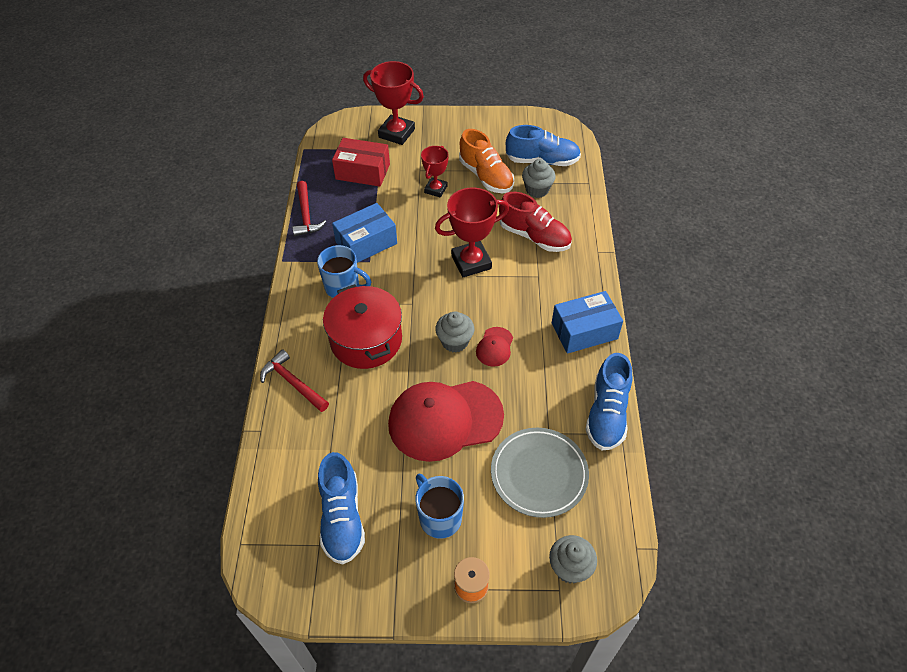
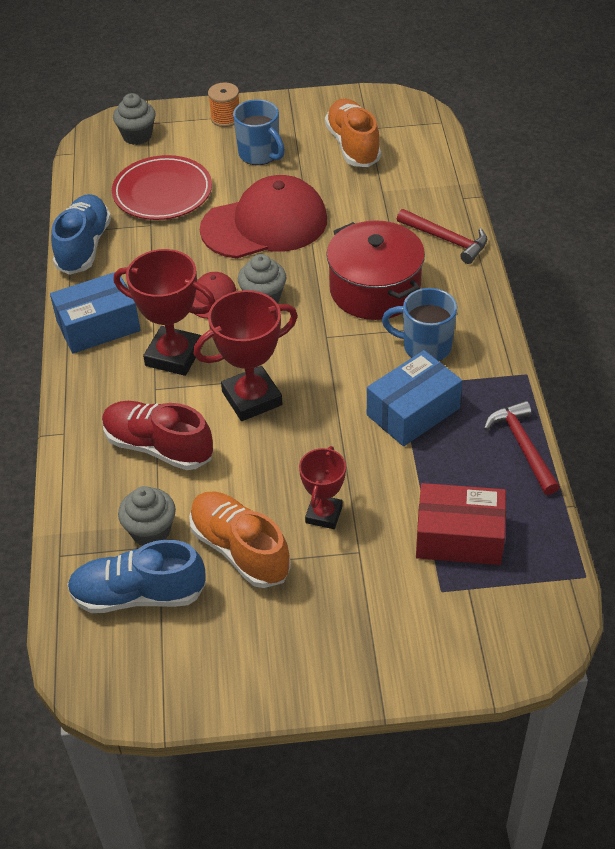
camera: 175 degrees right, 5 degrees down
(342, 517) = (353, 146): blue shoe -> orange shoe
(396, 133) = (421, 632): red trophy -> red trophy (174, 356)
(539, 474) = (162, 192): grey plate -> red plate

